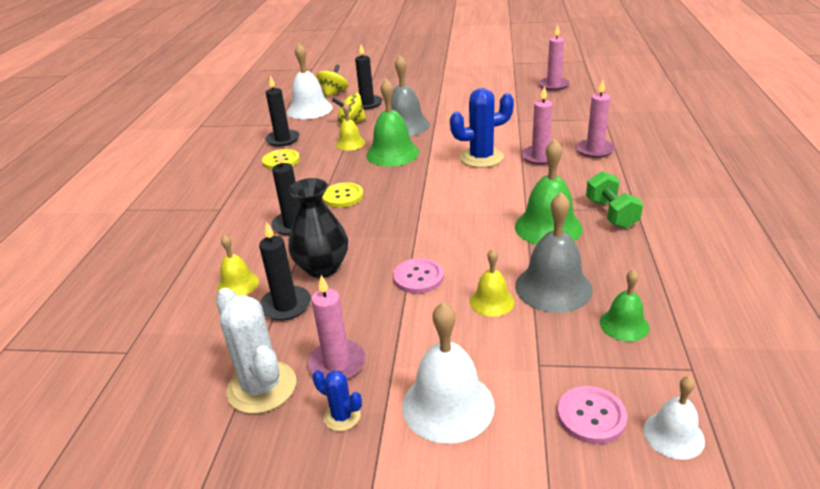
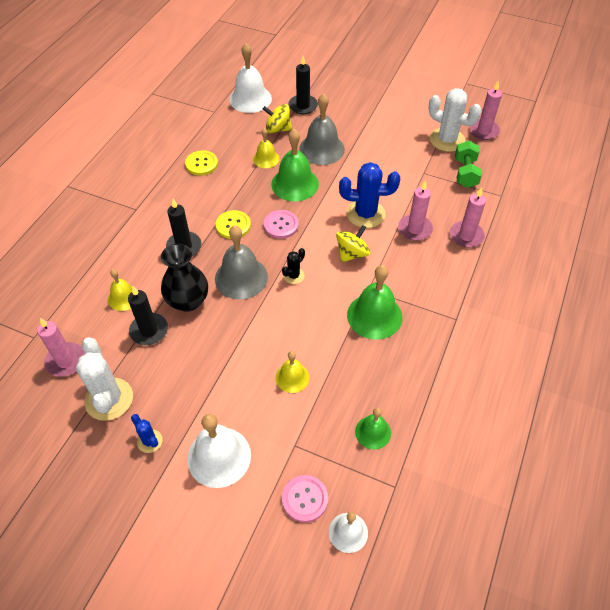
camera: 15 degrees right, 20 degrees up
(283, 140) = (213, 135): black candle -> none
(334, 93) = (280, 80): yellow spinning top -> yellow spinning top (352, 253)
(337, 364) = (163, 396): pink candle -> pink candle (66, 361)
(418, 277) = (252, 335): pink button -> pink button (281, 225)
(436, 218) = (293, 276): none -> black cactus
(524, 97) = (447, 140): none -> white cactus
(553, 287) = (343, 379): grey bell -> grey bell (241, 277)
(611, 214) = (432, 318): green dumbbell -> green dumbbell (465, 173)

